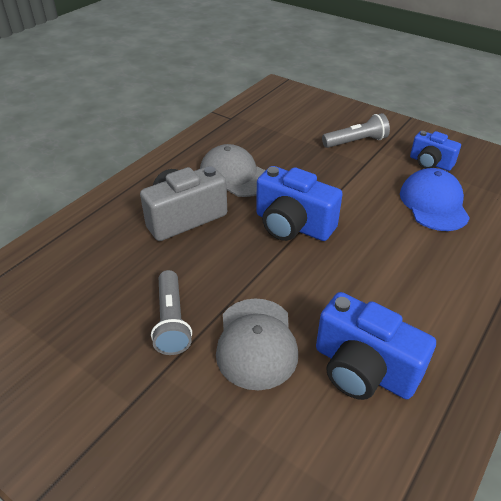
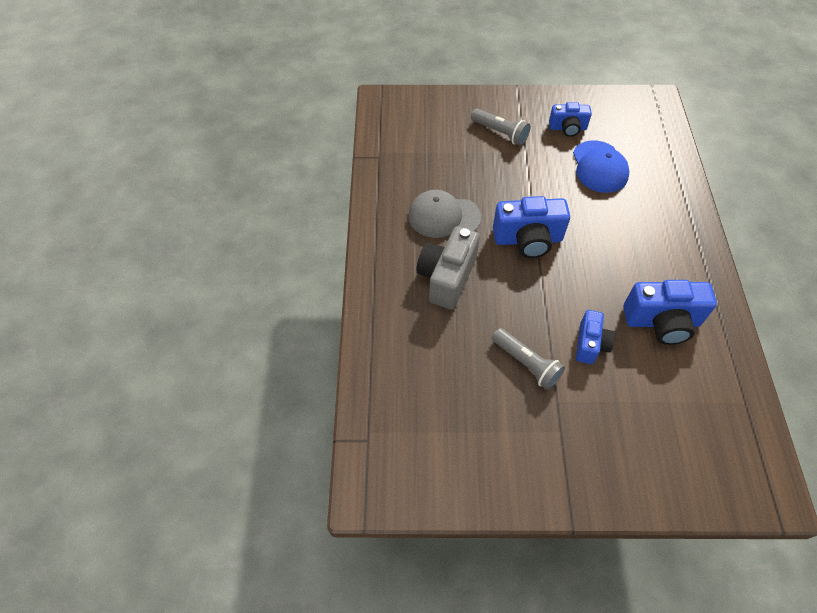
camera: 35 degrees left, 15 degrees up
(256, 343) = (590, 344): grey cap -> blue camera
(356, 142) = (500, 133): grey flashlight -> grey flashlight turned 90 degrees clockwise
(433, 203) = (599, 167): blue cap -> blue cap turned 150 degrees counterclockwise

